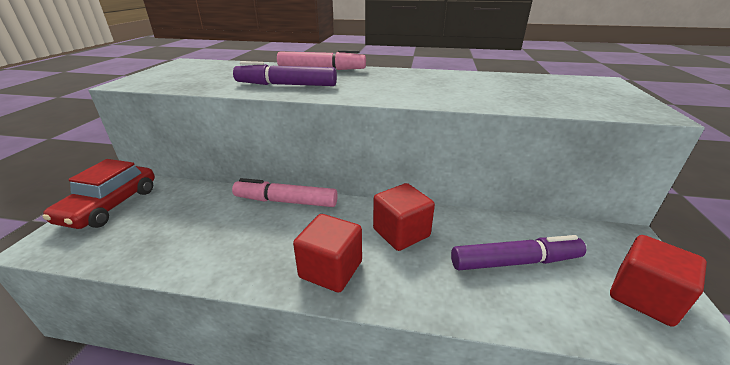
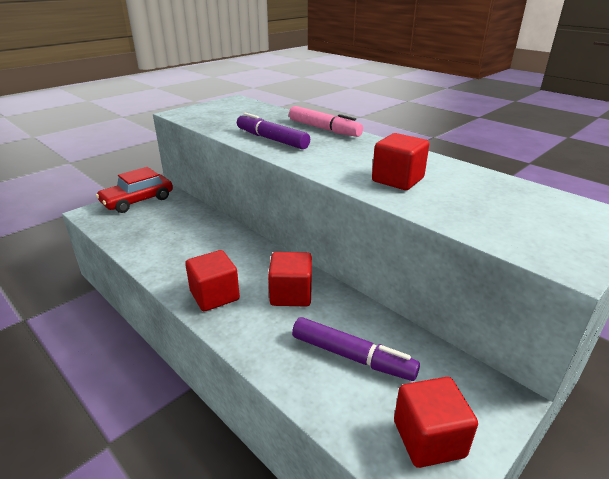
camera: 35 degrees right, 0 degrees up
(286, 201) = (238, 238): pink marker -> none
(452, 91) = (397, 180): none -> red cube

